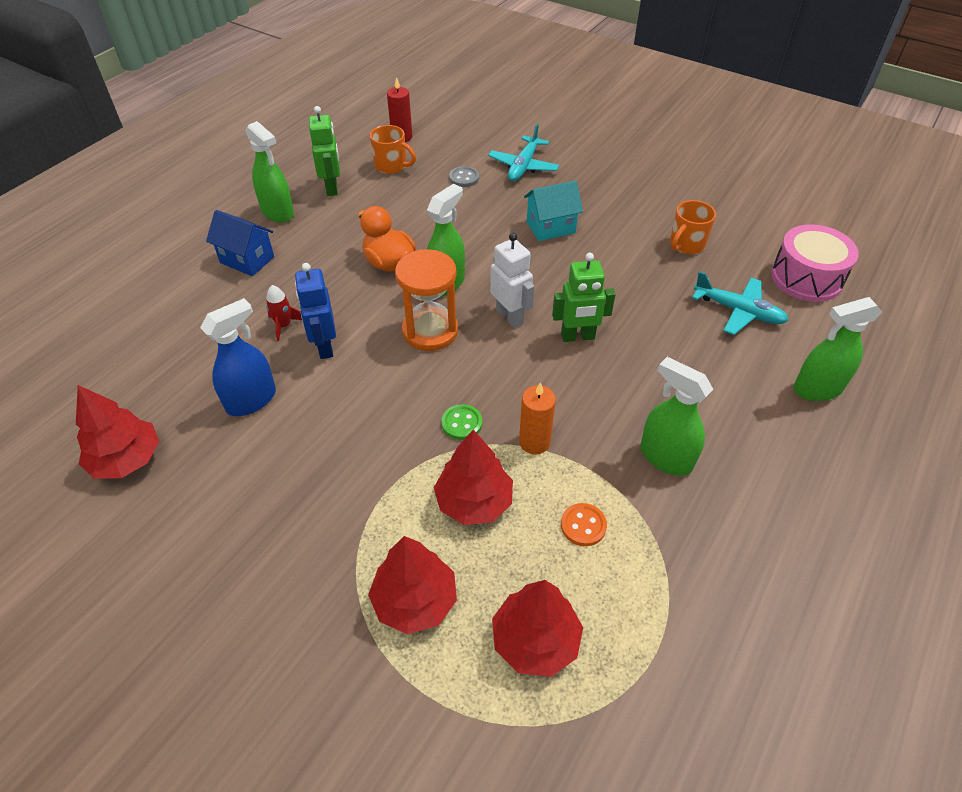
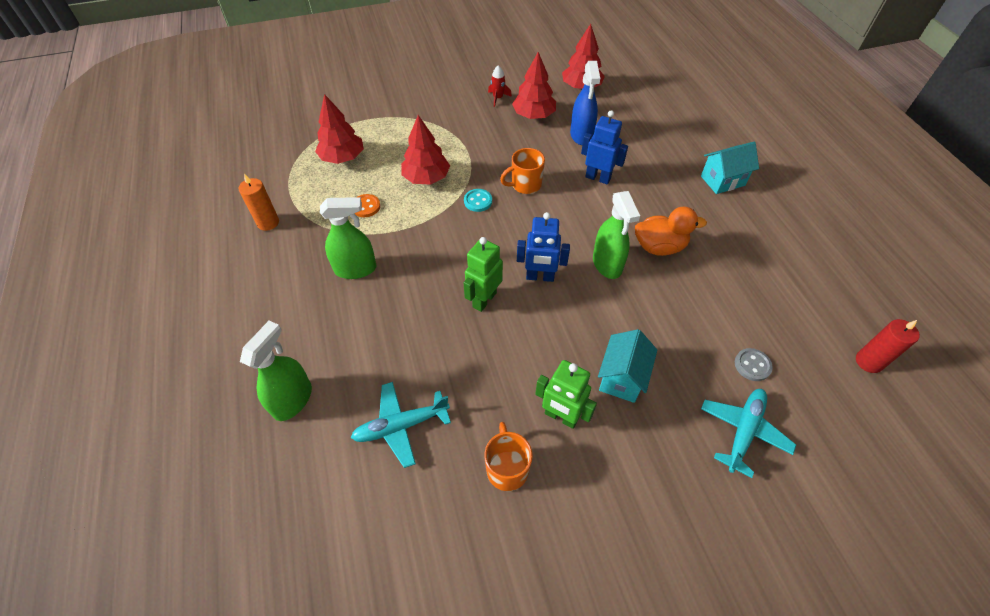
camera: 130 degrees right, 5 degrees up
(247, 260) = (722, 181): blue house -> turquoise house
(278, 212) = (777, 218): green spray bottle -> none
(284, 325) = (634, 170): red rocket -> red rocket (498, 98)
(332, 188) = (795, 265): green robot -> green robot (561, 417)
(392, 166) = (810, 323): orange mug -> orange mug (525, 185)
(415, 600) = (404, 135): red tree -> red tree (533, 115)
(430, 331) = (566, 229): orange hourglass -> none
(462, 423) = (478, 201): green button -> turquoise button
(510, 316) = (540, 277): white robot -> blue robot
(523, 166) = (743, 431): turquoise plane -> turquoise plane turned 60 degrees clockwise
(534, 442) = (432, 222): orange candle -> orange candle (268, 222)
(806, 278) = (373, 530): pink drum -> none

